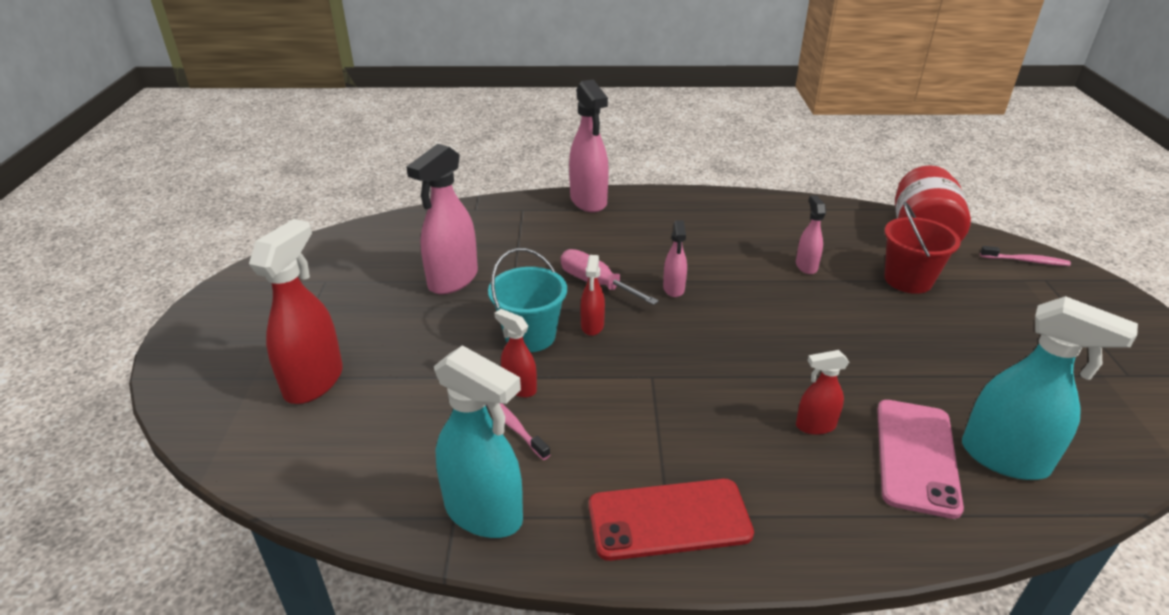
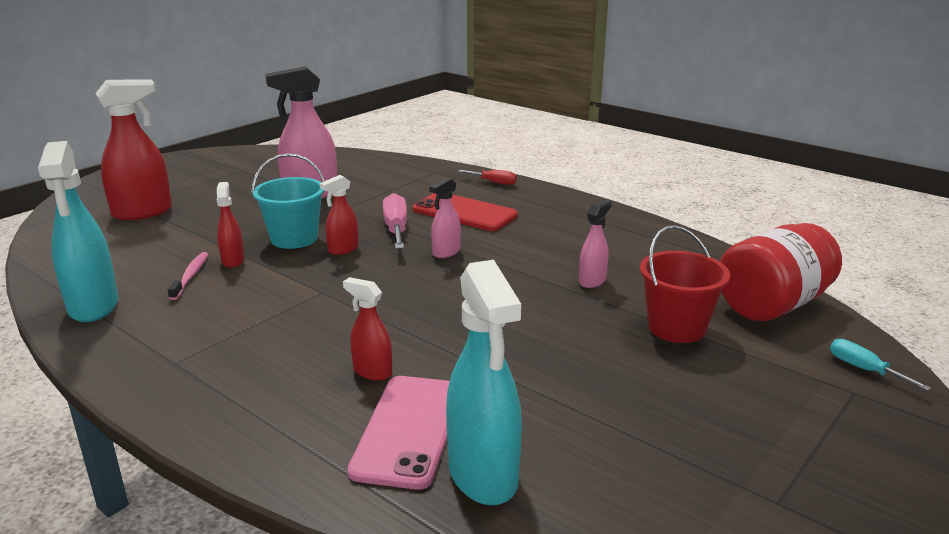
camera: 40 degrees right, 10 degrees down
(588, 201) = (494, 182): pink spray bottle -> red screwdriver
(669, 519) = (171, 364): red phone -> red phone (464, 212)
(916, 456) = (408, 430): pink phone -> pink phone turned 45 degrees counterclockwise
(1026, 261) = (864, 369): pink toothbrush -> turquoise screwdriver

